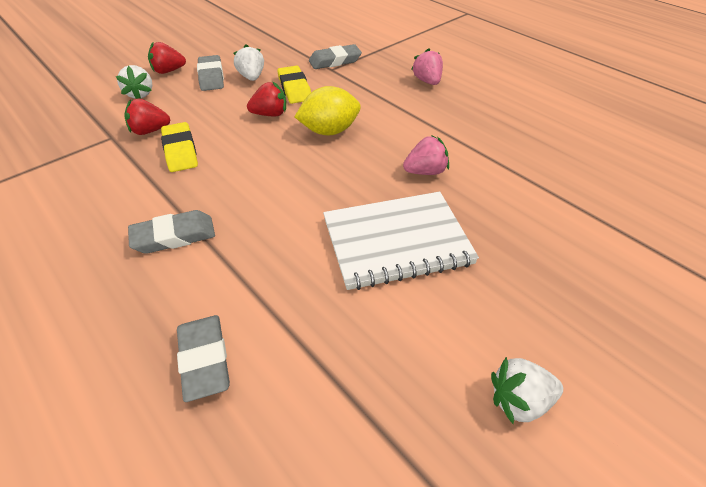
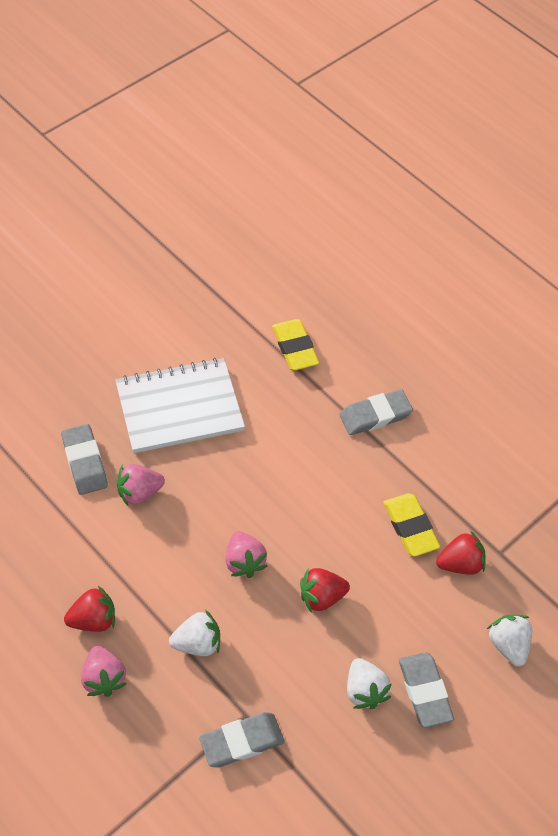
camera: 175 degrees right, 10 degrees up
(168, 71) = (494, 709): red strawberry -> red strawberry (93, 619)
(204, 359) = (318, 319): grey eraser -> grey eraser (84, 462)
(294, 88) = (297, 658): yellow eraser -> yellow eraser (295, 348)
(329, 131) = (244, 562): yellow lemon -> pink strawberry
(519, 401) = (115, 293): white strawberry -> white strawberry (197, 643)

